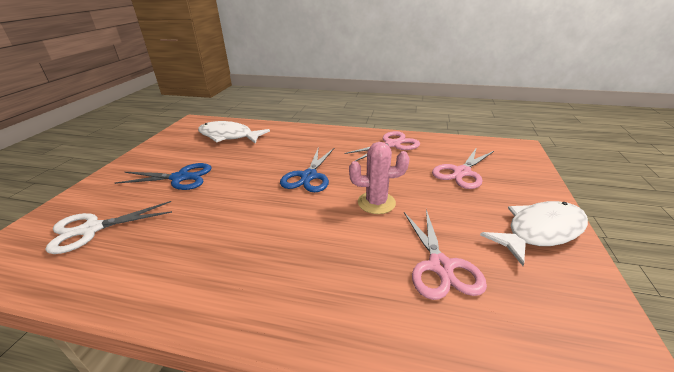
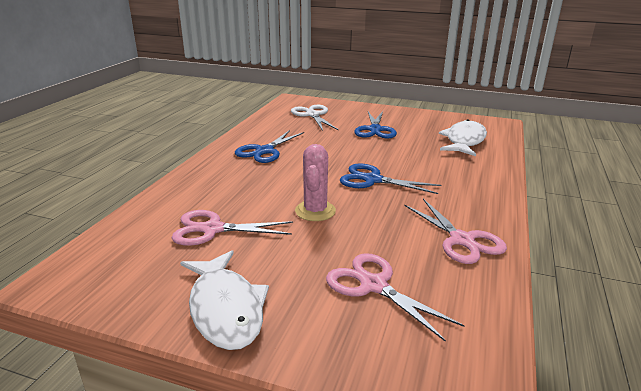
camera: 95 degrees right, 5 degrees down
(223, 260) = (264, 151): none -> blue scissors

